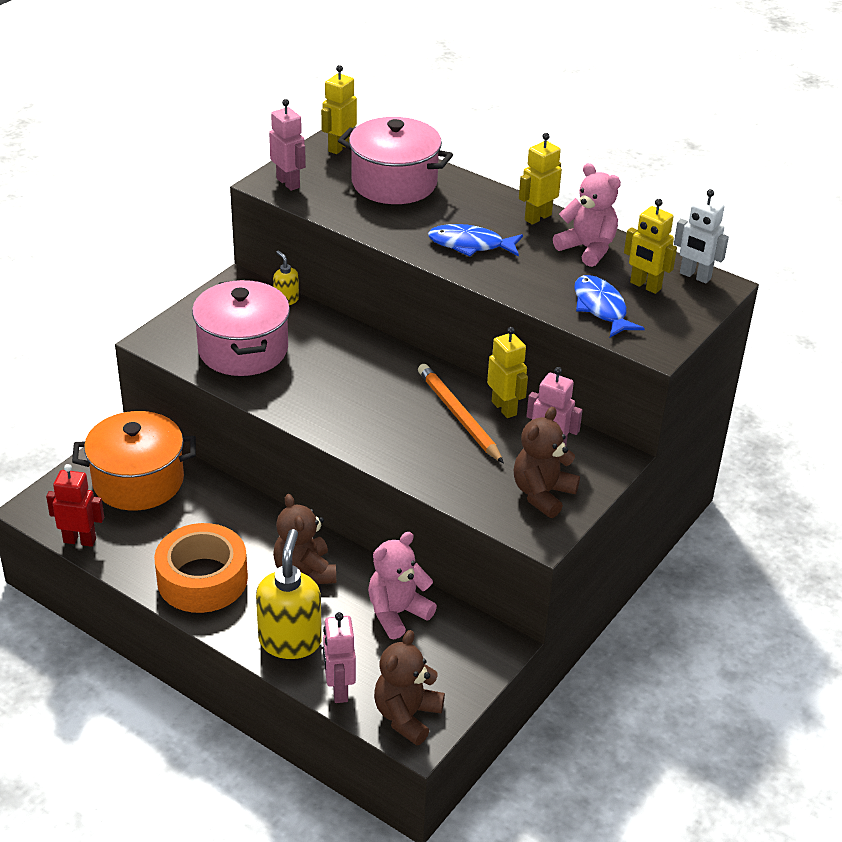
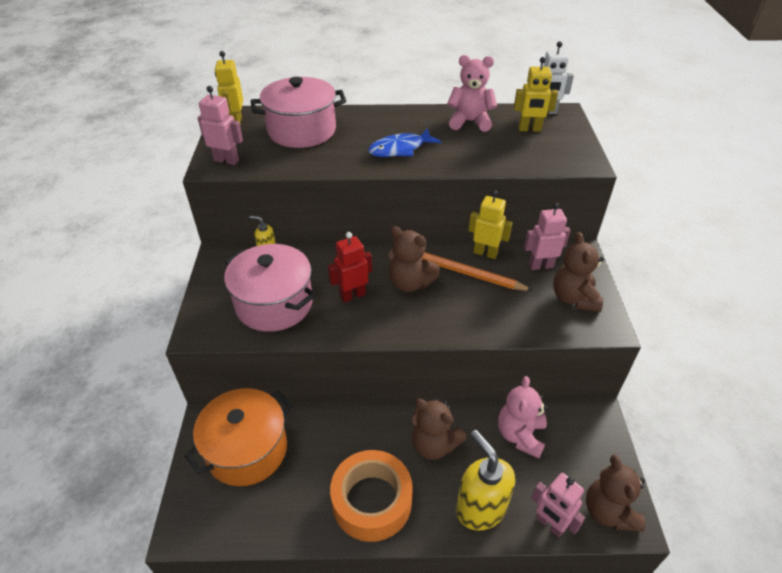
camera: 35 degrees left, 5 degrees up
(80, 540) = (246, 534): red robot -> red robot (352, 295)
(390, 396) = (410, 283): none -> brown teddy bear
(537, 217) = (417, 115): yellow robot -> none
(601, 308) = (525, 153): blue fish -> none

